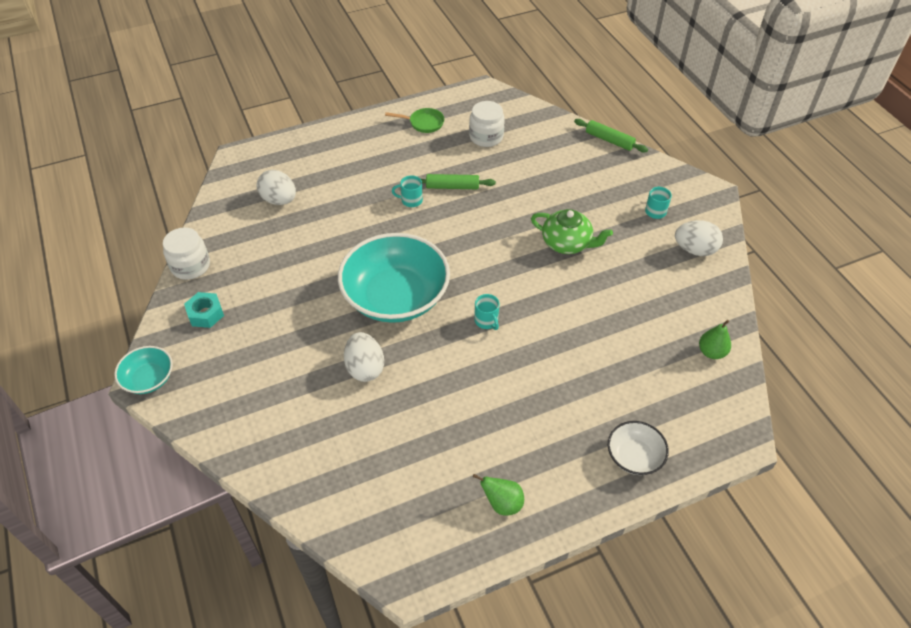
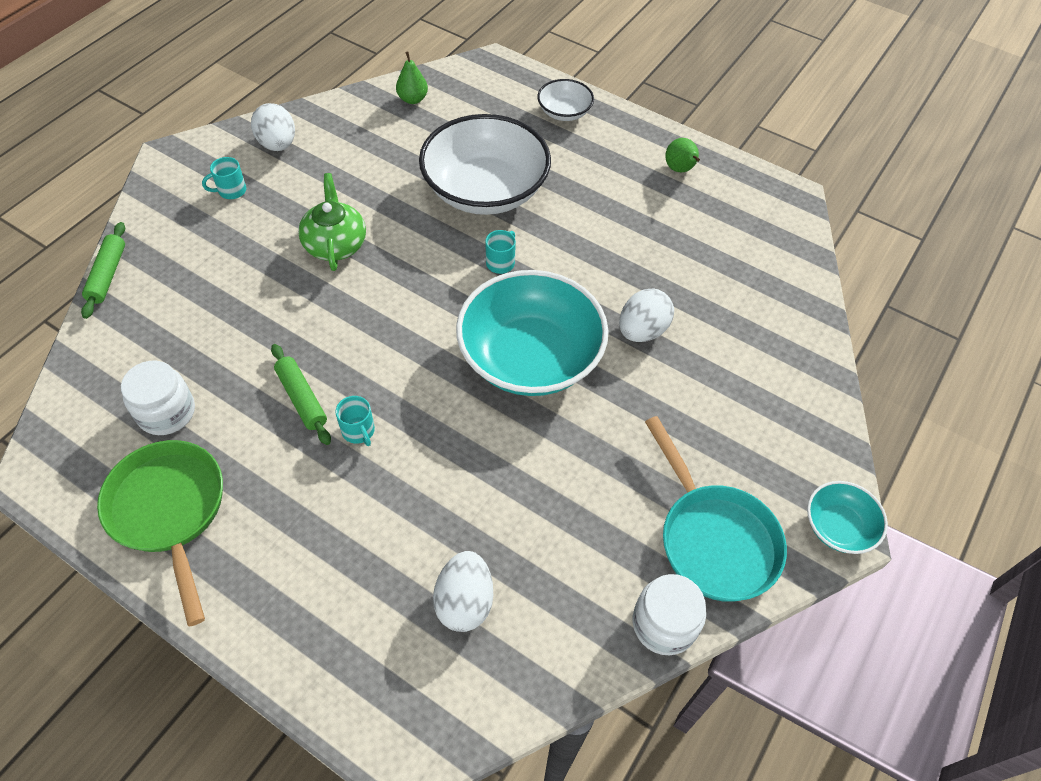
camera: 125 degrees left, 5 degrees up
(205, 314) = (713, 539): turquoise nut -> turquoise pan
(423, 123) = (170, 511): green pan -> green pan, size x1.91
(567, 348) = (485, 190): none -> white bowl

